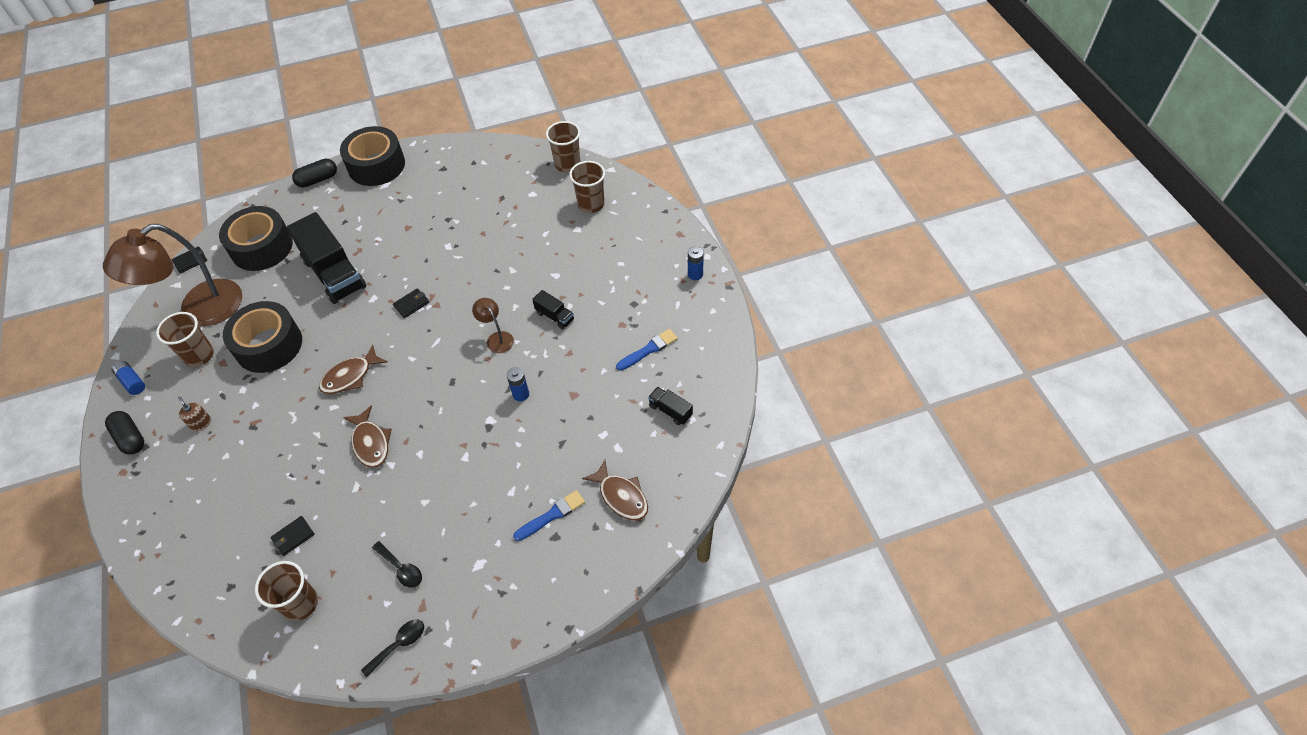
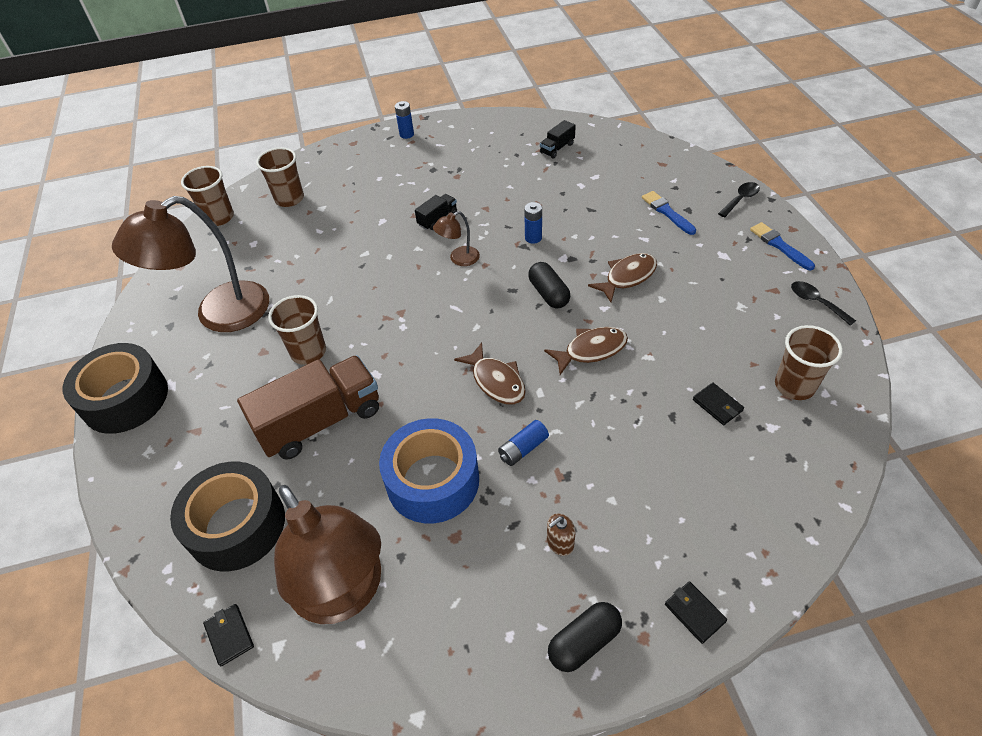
camera: 85 degrees left, 5 degrees down
(132, 382) = (476, 670): blue battery -> blue battery (523, 449)
(199, 355) = (437, 573): brown cup -> brown cup (308, 352)
(269, 345) = (433, 480): black tape -> blue tape
(318, 180) = (119, 470): black capsule -> black capsule (548, 293)
(334, 273) = (320, 421): black truck -> brown truck
(401, 568) = (738, 308): black spoon -> black spoon (740, 199)
(411, 304) = (394, 334): black wallet -> black wallet (694, 613)
(450, 193) = (219, 314): none -> brown lamp
(621, 496) = (644, 173): brown fish -> brown fish (627, 277)
(648, 349) = (489, 160): blue brush -> blue brush (779, 245)

